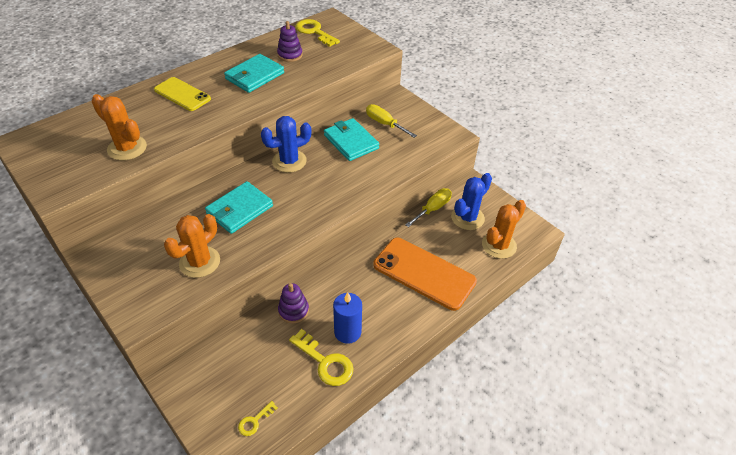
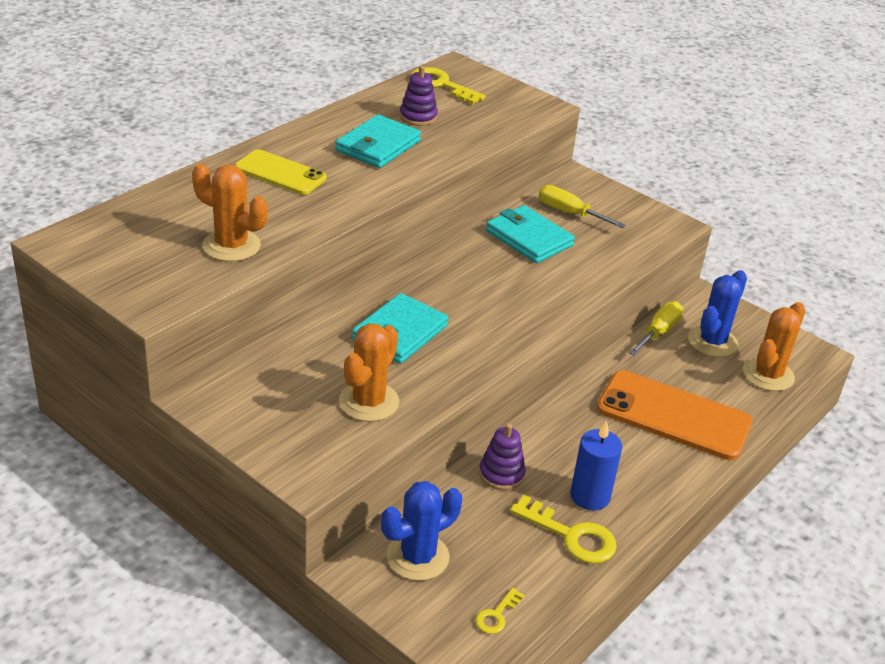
camera: 10 degrees left, 10 degrees down
(289, 161) = (448, 267): blue cactus -> blue cactus (417, 557)

